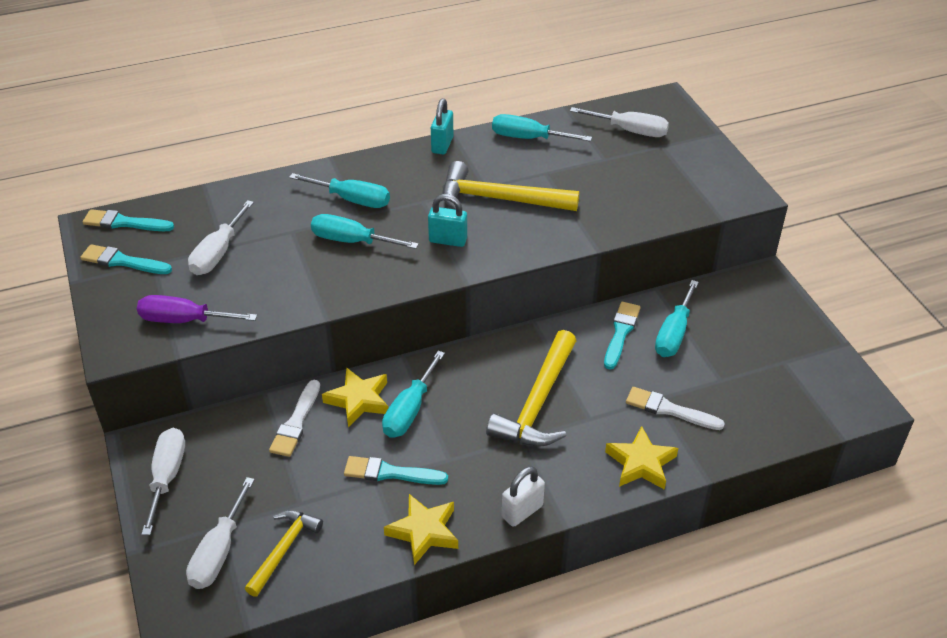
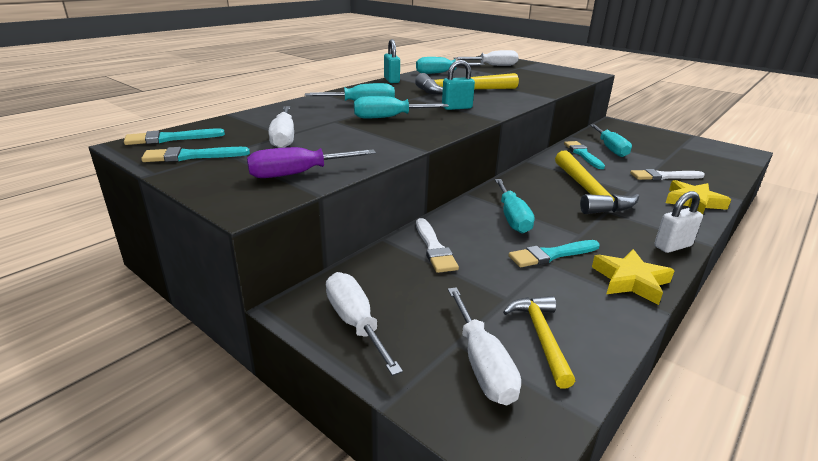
camera: 30 degrees left, 15 degrees down
(358, 400) = (467, 222): yellow star -> none
(522, 511) = (672, 246): white padlock -> white padlock turned 45 degrees clockwise

